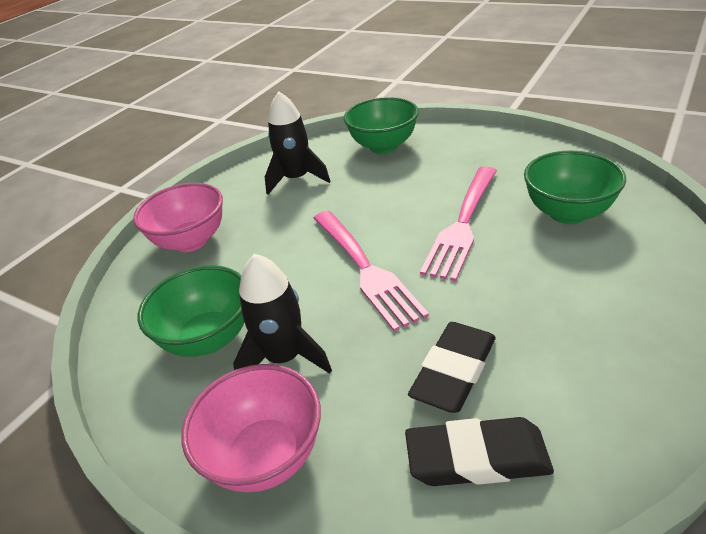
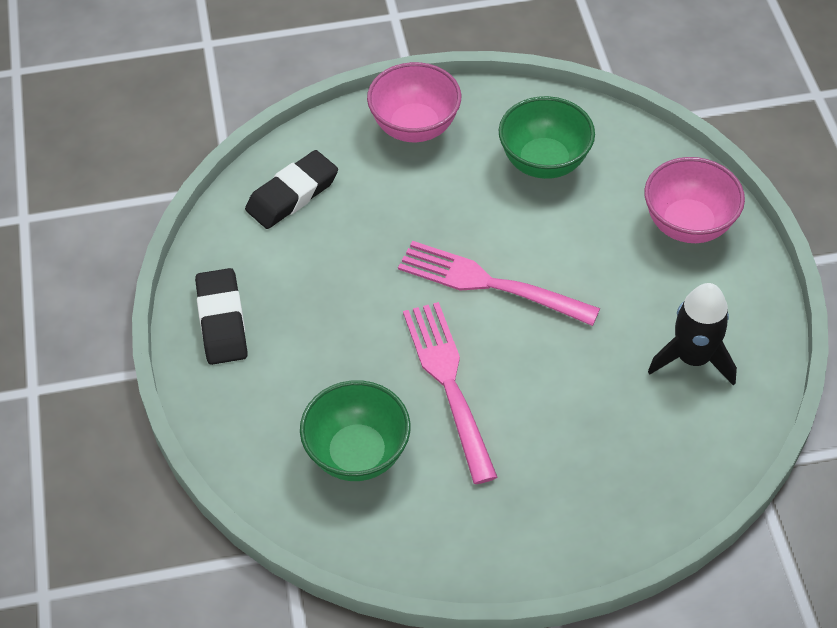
camera: 135 degrees right, 15 degrees up
(285, 357) = (471, 181): black rocket -> none
(383, 146) = (655, 472): green bowl -> none
(454, 371) = (345, 237): black eraser -> black eraser (222, 321)

